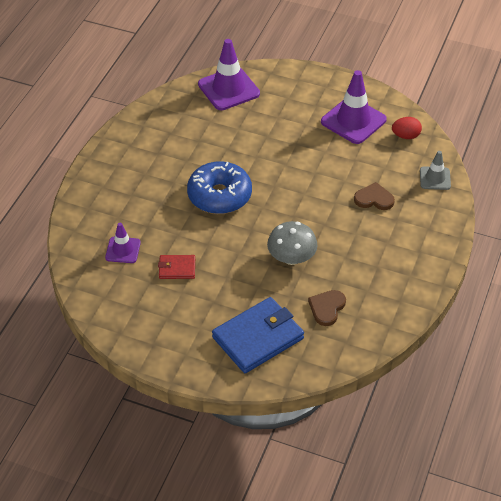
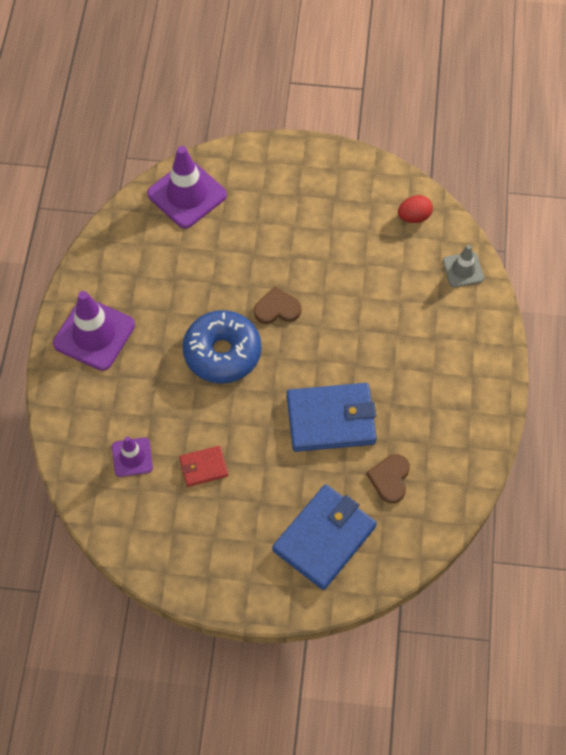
camera: 15 degrees left, 15 degrees up
(291, 257) = (331, 419): grey mushroom -> blue wallet
(353, 121) = (348, 208): purple traffic cone -> purple traffic cone (94, 334)
(374, 199) = (402, 315): brown heart -> brown heart (277, 308)

